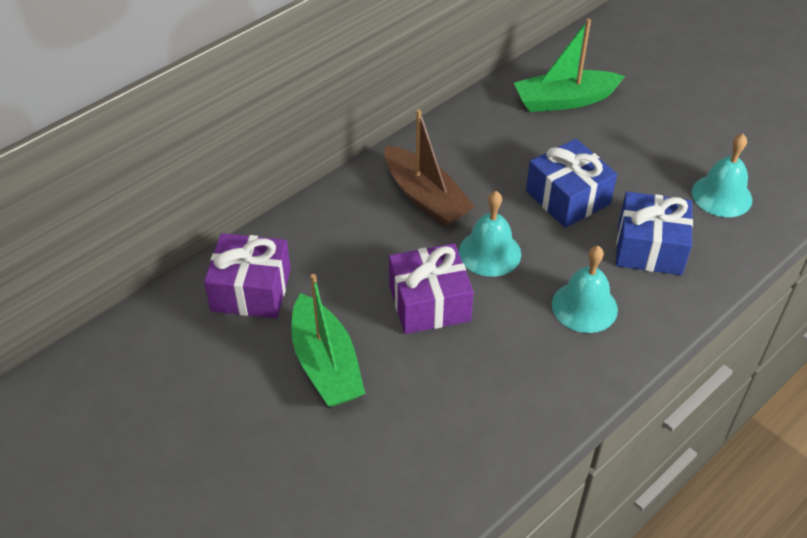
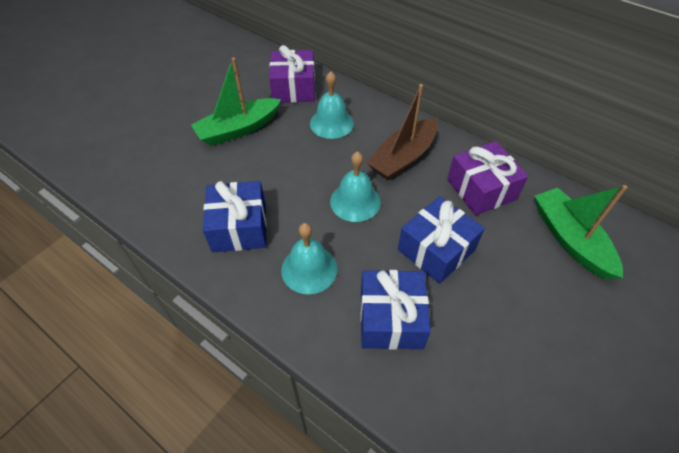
camera: 80 degrees right, 5 degrees up
(429, 303) = (297, 172): purple gift -> purple gift (481, 189)
(515, 370) = (239, 227): none -> blue gift
(721, 195) = (489, 391): turquoise bell -> turquoise bell (331, 123)

